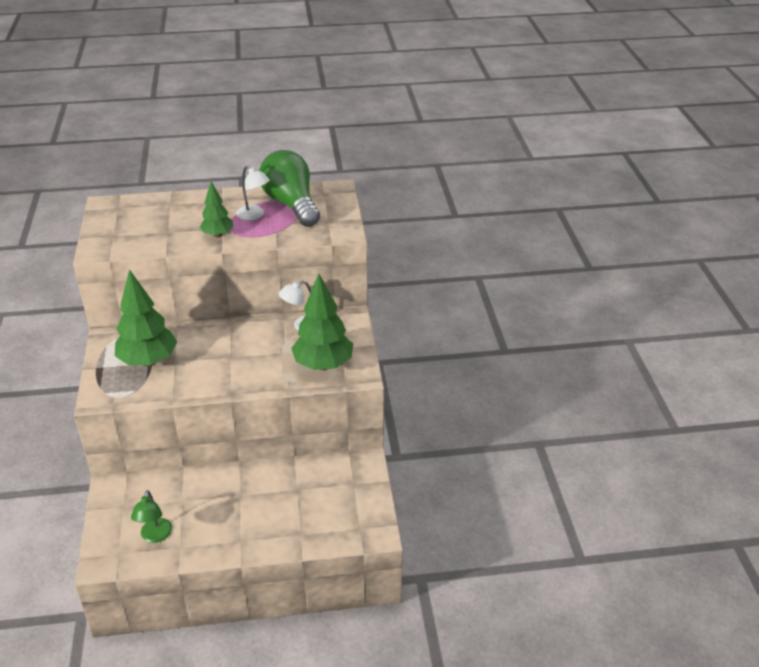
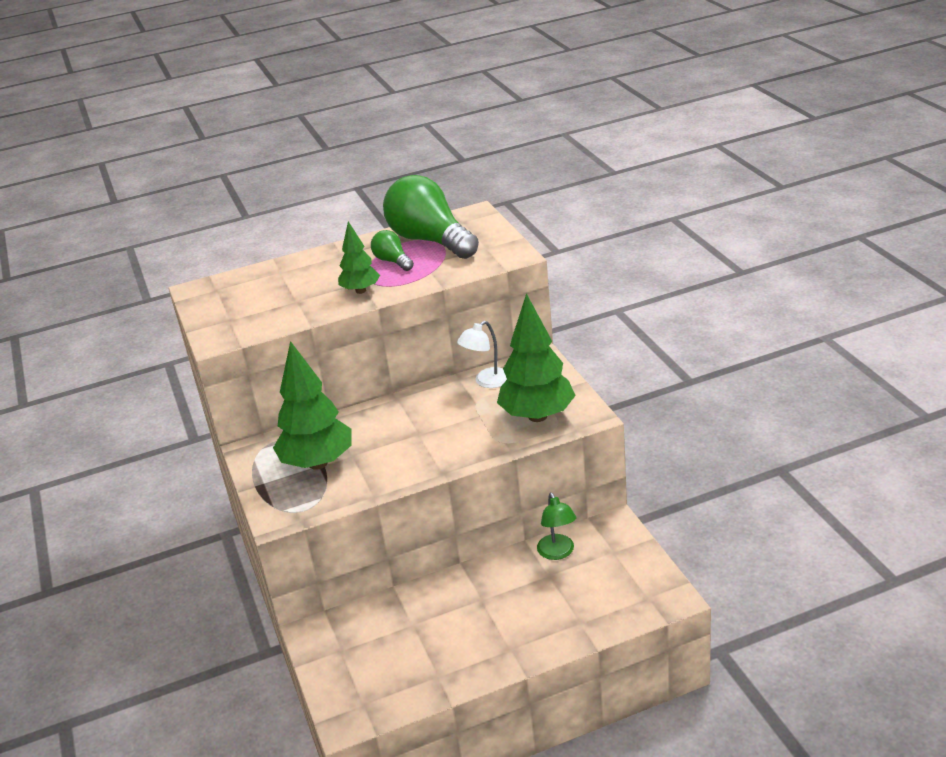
camera: 10 degrees left, 5 degrees down
(155, 536) = (400, 673): green lamp -> green lamp (558, 553)
(254, 215) = (392, 261): white lamp -> green light bulb

